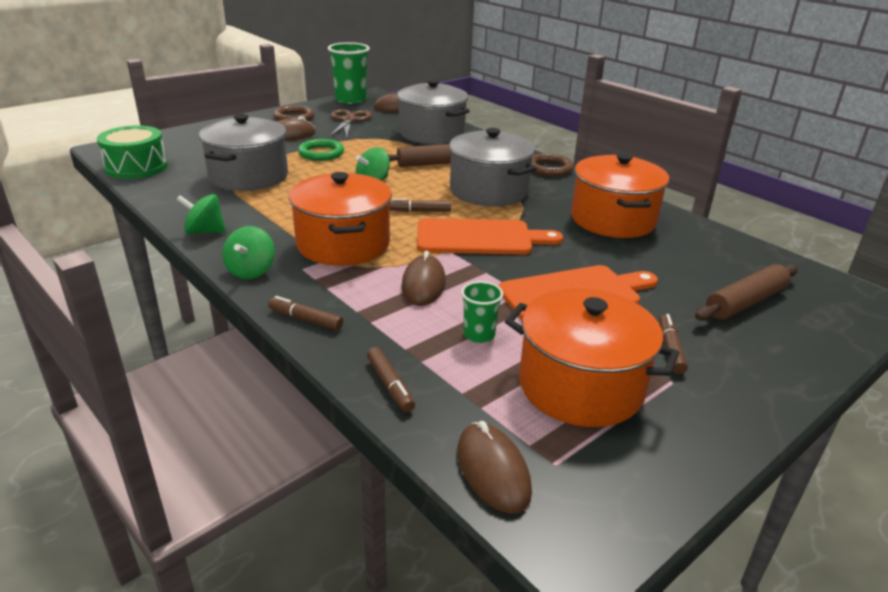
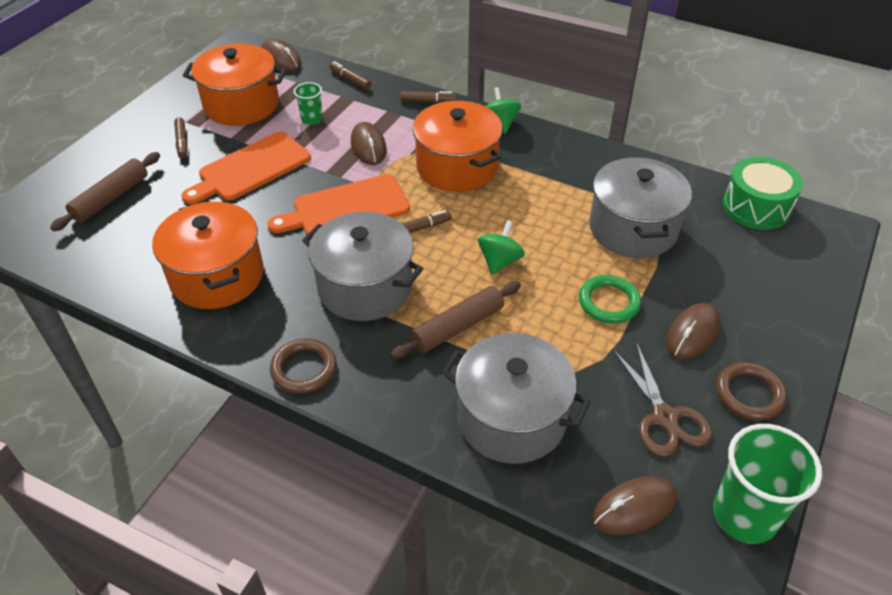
camera: 160 degrees right, 15 degrees up
(205, 232) = (577, 148): green spinning top -> none

